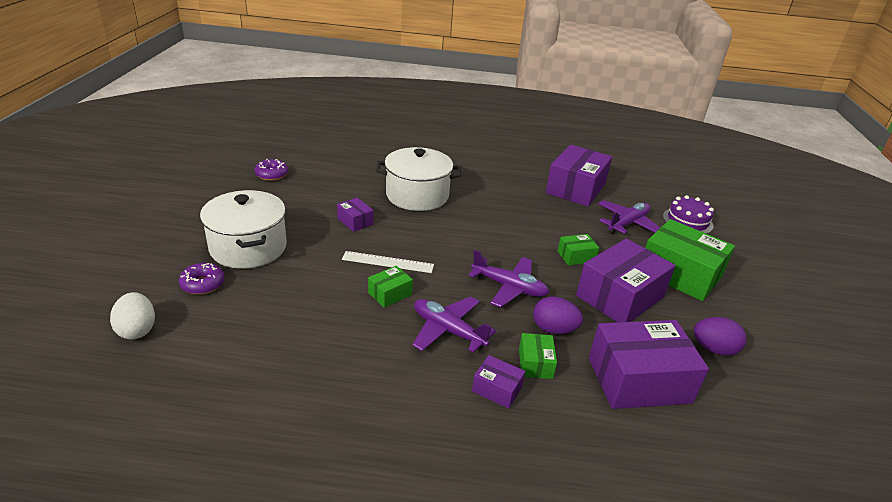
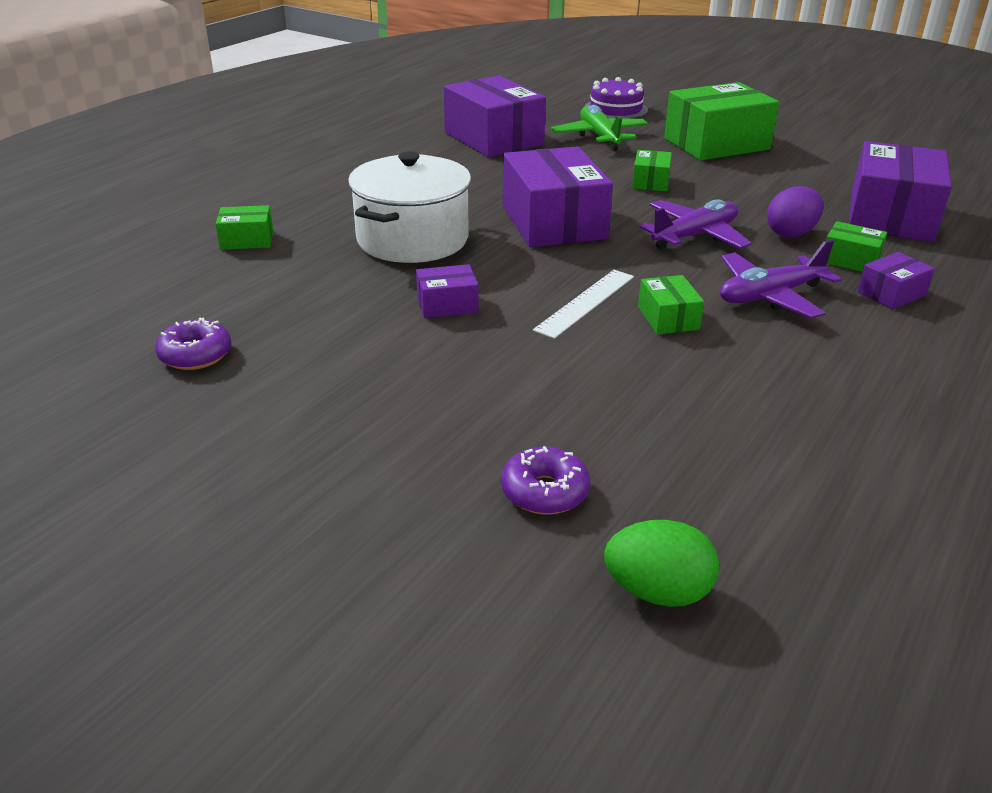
camera: 60 degrees left, 0 degrees up
(137, 330) = (657, 592): white egg -> green egg
(248, 247) = (452, 423): white pot -> none
(379, 156) = (247, 240): none -> green box
(620, 296) = (744, 183): purple box -> purple box (553, 222)
(627, 224) = (599, 137): purple plane -> green plane
(714, 349) = (850, 169): purple egg -> none

